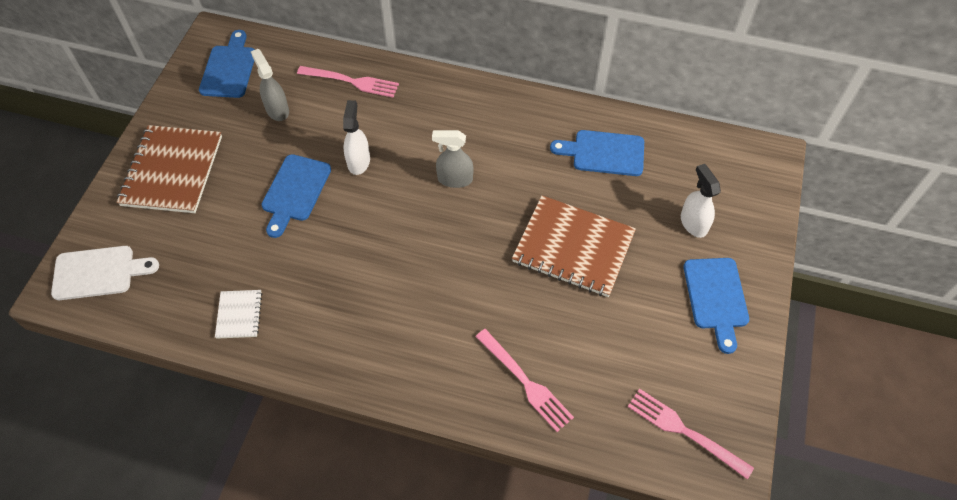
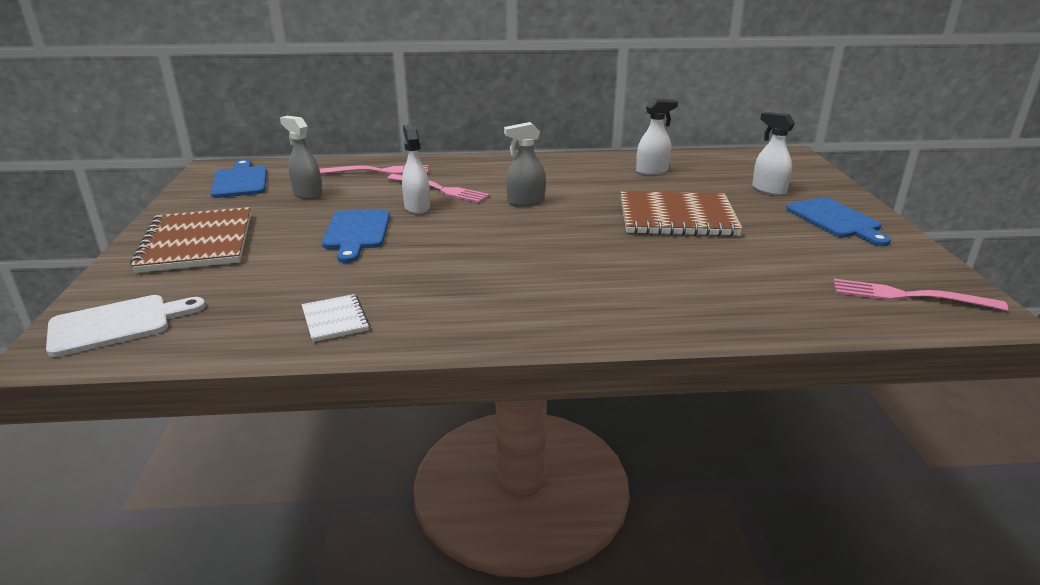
camera: 20 degrees left, 30 degrees down
(525, 382) = (715, 299): pink fork -> pink fork (440, 189)
(604, 153) = (652, 171): blue cutting board -> white spray bottle

